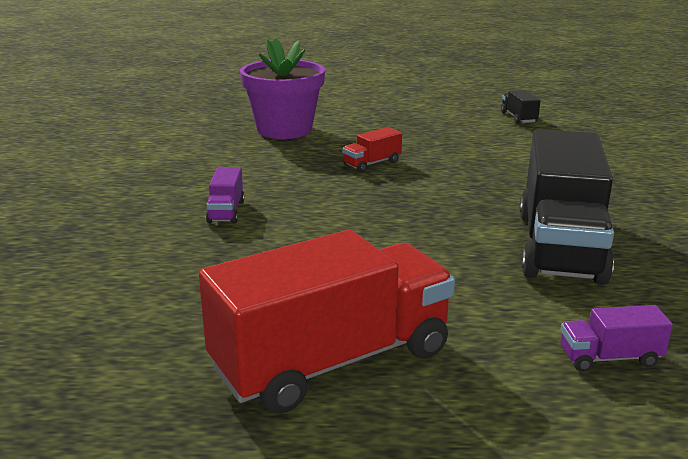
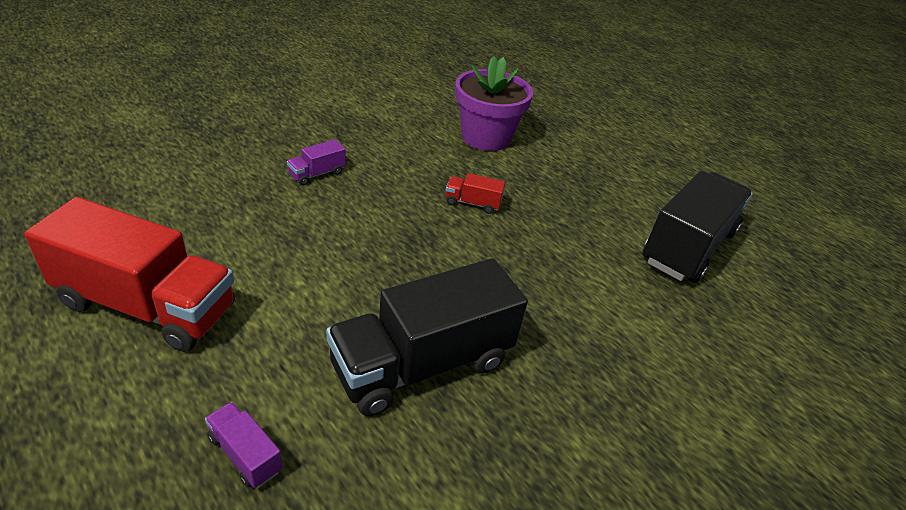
camera: 45 degrees right, 15 degrees up
(518, 118) = (687, 246): black truck -> black truck, size x2.40

